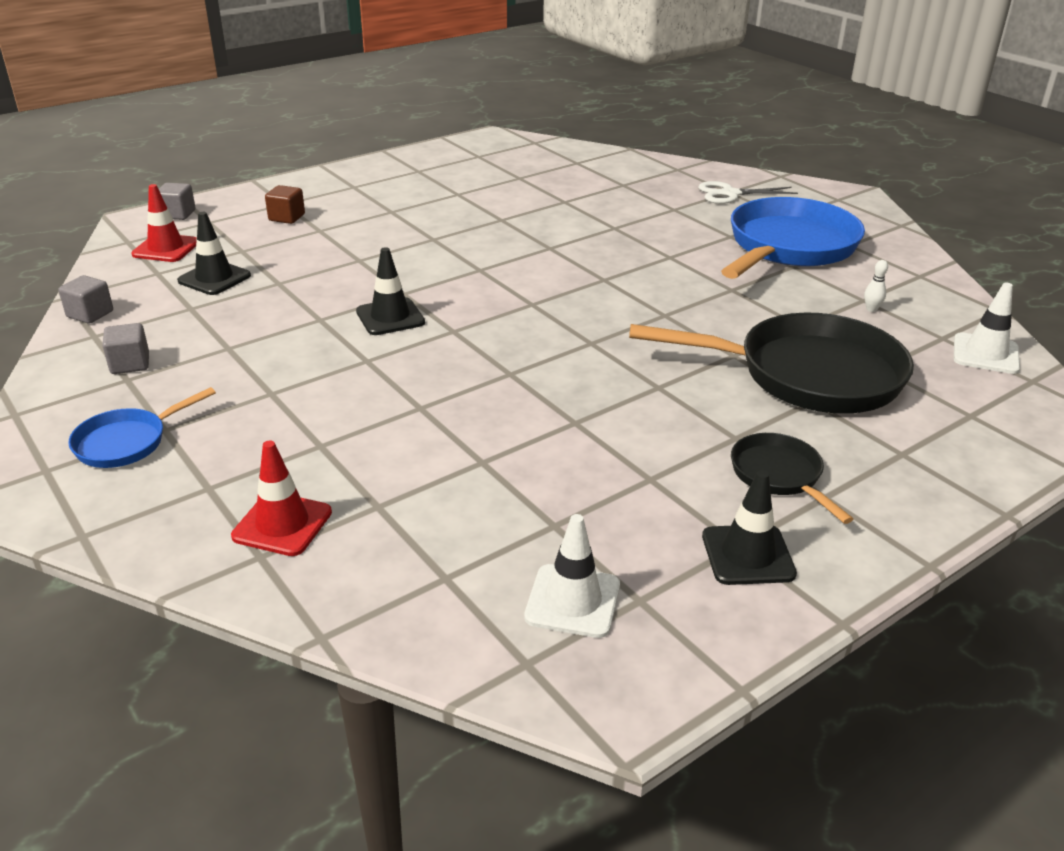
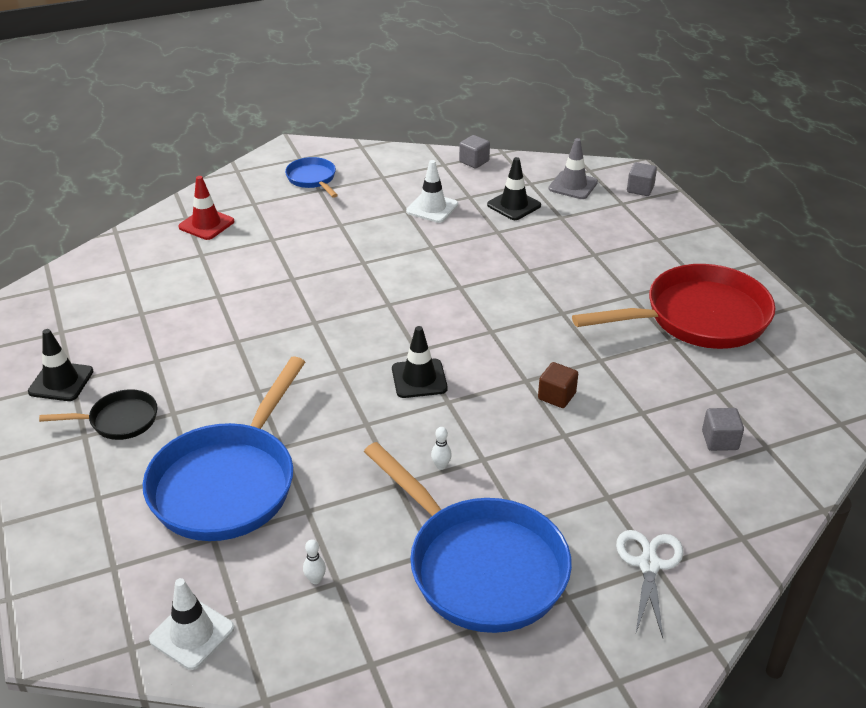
camera: 105 degrees right, 5 degrees up
(130, 364) = (400, 177): grey cube -> grey cube (720, 440)
(166, 248) = (573, 185): red traffic cone -> grey traffic cone
(287, 217) = (625, 239): brown cube -> brown cube (556, 396)
(390, 317) = (422, 277): black traffic cone -> black traffic cone (419, 379)
(419, 185) = (698, 318): none -> red pan
(572, 601) = (78, 308): white traffic cone -> white traffic cone (432, 208)
(693, 273) = (441, 466): none -> white bowling pin
(807, 375) = (228, 483): black pan -> blue pan

